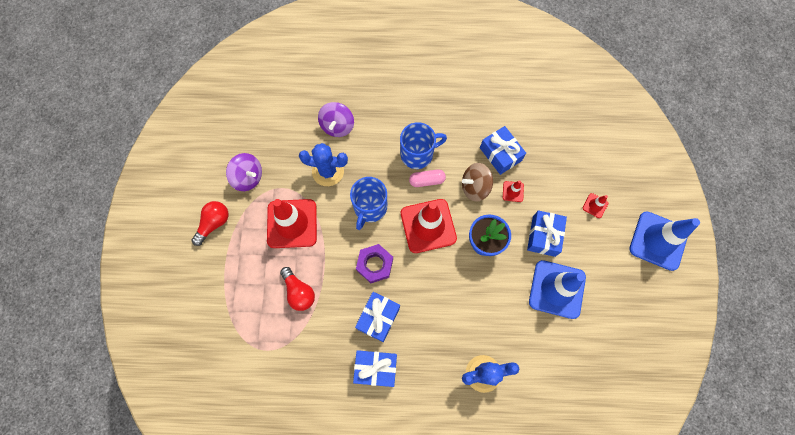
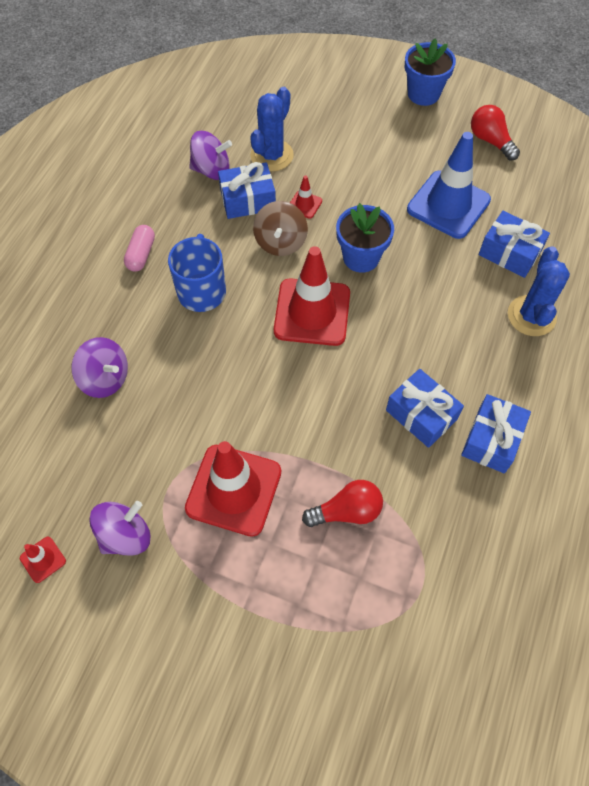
camera: 70 degrees left, 10 degrees down
(214, 223) = (181, 614): red light bulb -> red light bulb (490, 141)
(328, 171) = (172, 414): blue cactus -> blue cactus (272, 155)
(370, 207) = (255, 375): blue mug -> none
(375, 264) = (342, 395): purple nut -> none
(427, 180) = (246, 293): pink capsule -> pink capsule (141, 254)
(515, 122) = (211, 170): none -> purple spinning top
(543, 236) = (376, 194): blue gift -> blue gift (509, 253)
(595, 205) = (358, 133): red traffic cone -> red traffic cone (43, 559)
(658, 241) = (423, 94): blue traffic cone -> blue flower pot

